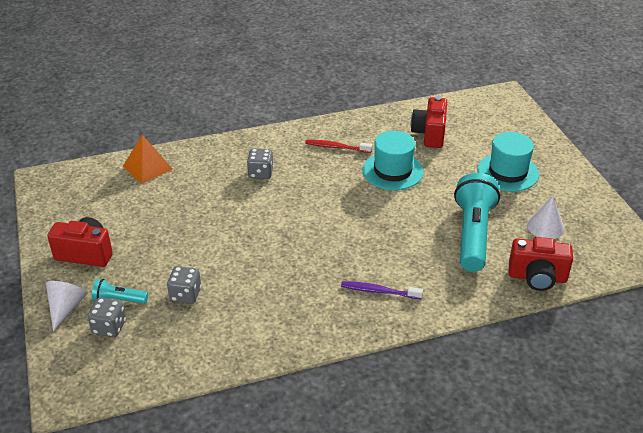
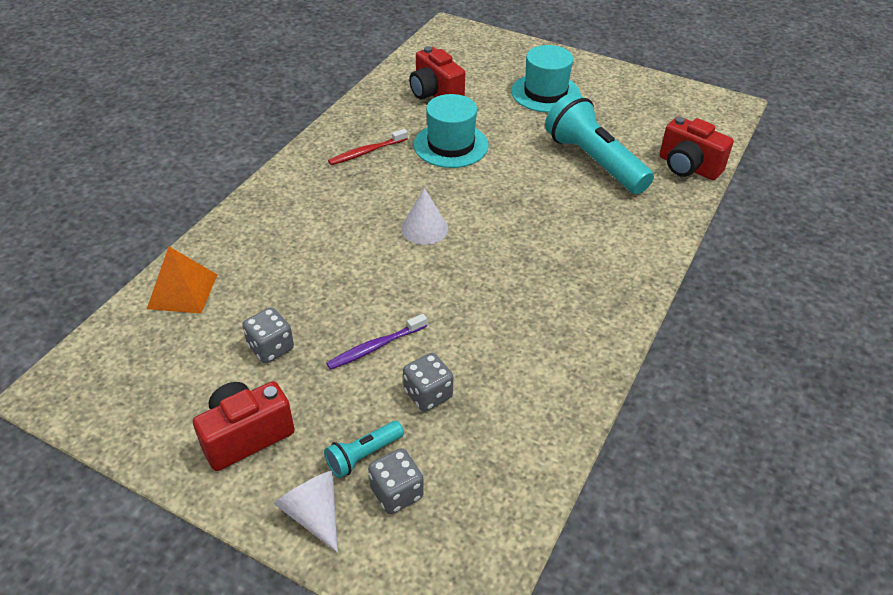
camera: 45 degrees left, 5 degrees up
(260, 173) = (325, 220): grey dice -> grey dice (271, 348)
(379, 291) = (595, 260): purple toothbrush -> purple toothbrush (375, 347)
(537, 277) = (688, 167): red camera -> red camera turned 75 degrees clockwise
(545, 226) = (635, 122): white cone -> white cone (424, 228)

